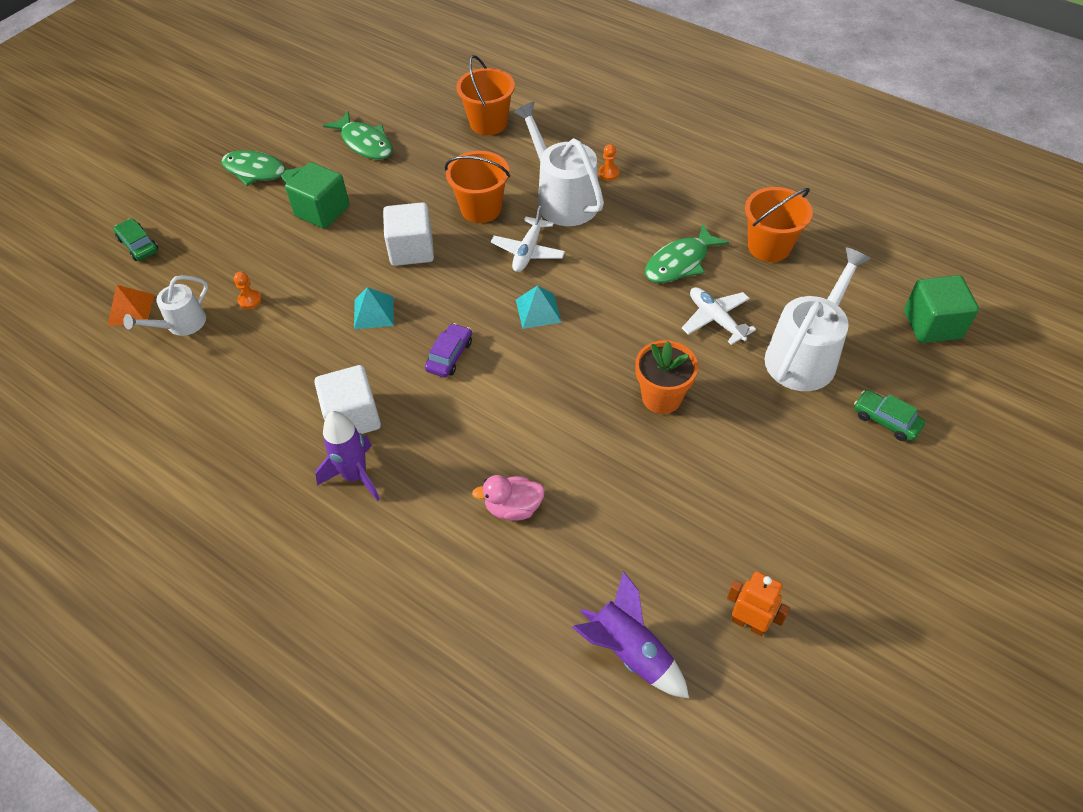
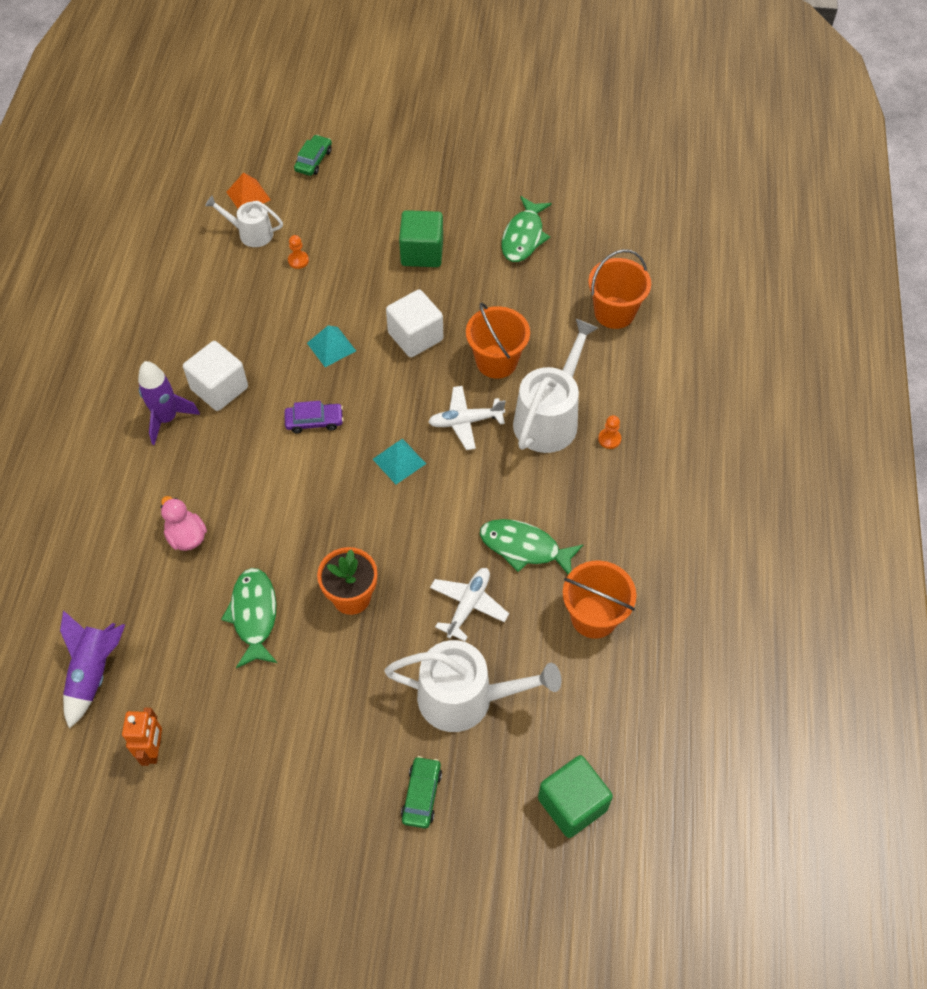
camera: 60 degrees right, 5 degrees up
(259, 172) = (439, 186): green fish -> green fish (254, 615)

